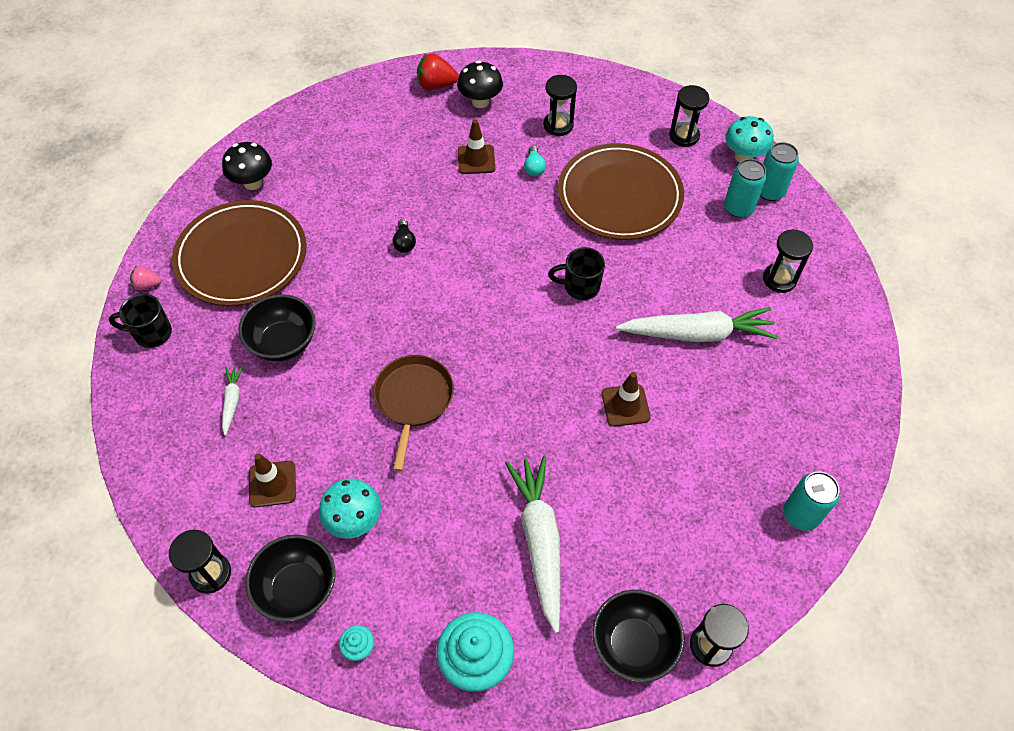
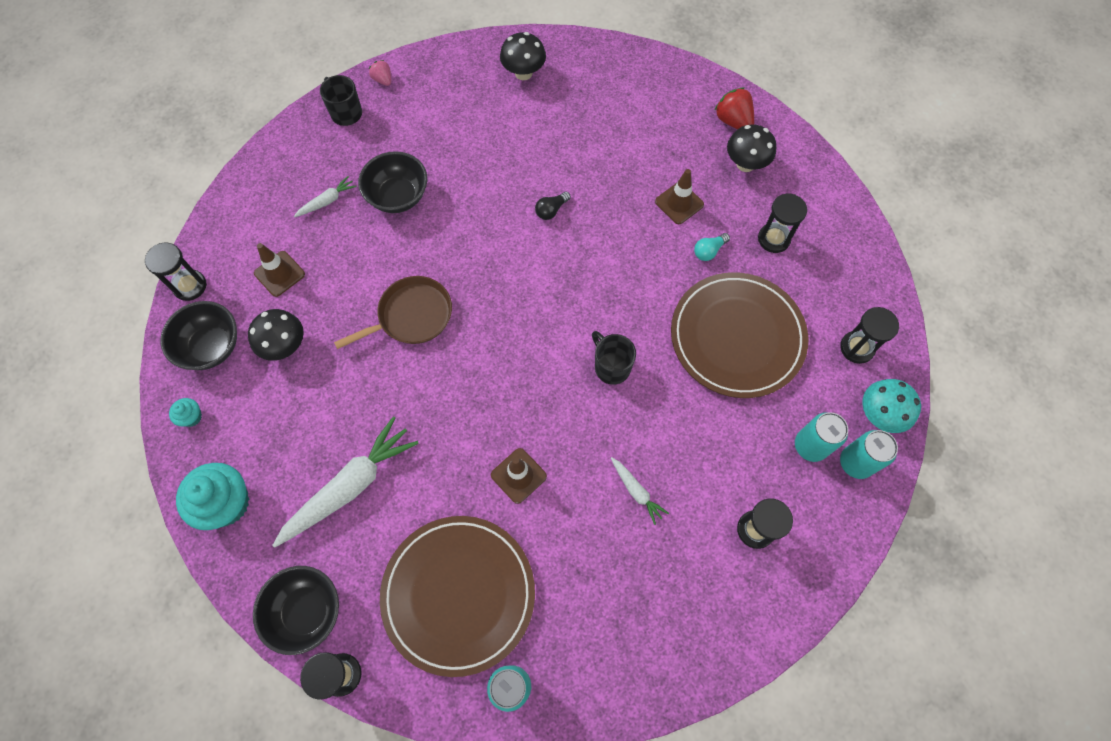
camera: 55 degrees right, 10 degrees up
(241, 256) = (451, 116): brown plate -> brown plate (458, 594)
(354, 520) = (285, 346): turquoise mushroom -> black mushroom
(697, 333) = (636, 491): white carrot -> white carrot, size x0.47

